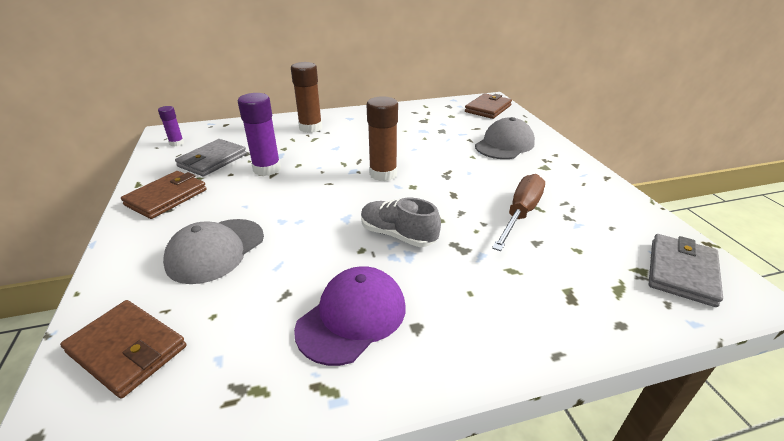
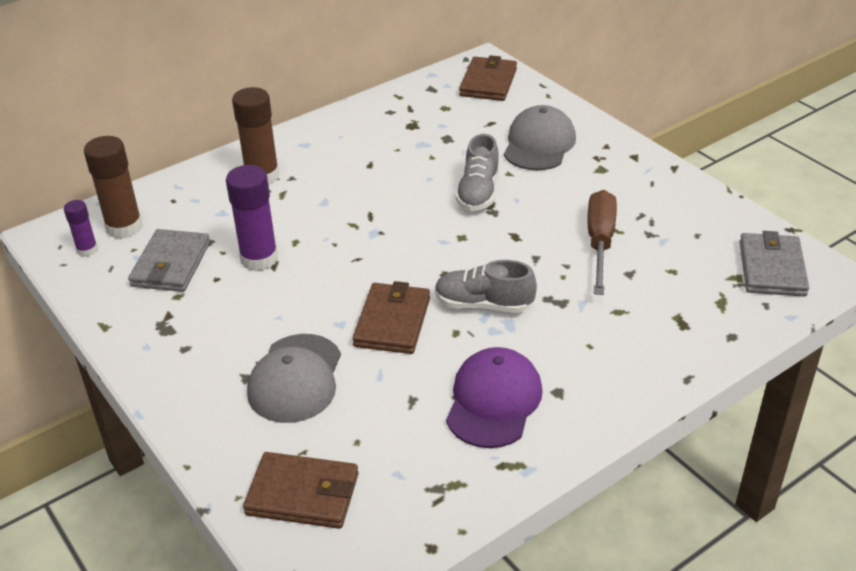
camera: 20 degrees left, 5 degrees up
(166, 197) = (165, 333): brown wallet -> brown wallet (392, 322)
(383, 174) = (415, 228): brown glue stick -> brown glue stick (124, 227)
(443, 163) = (478, 192): none -> grey shoe

